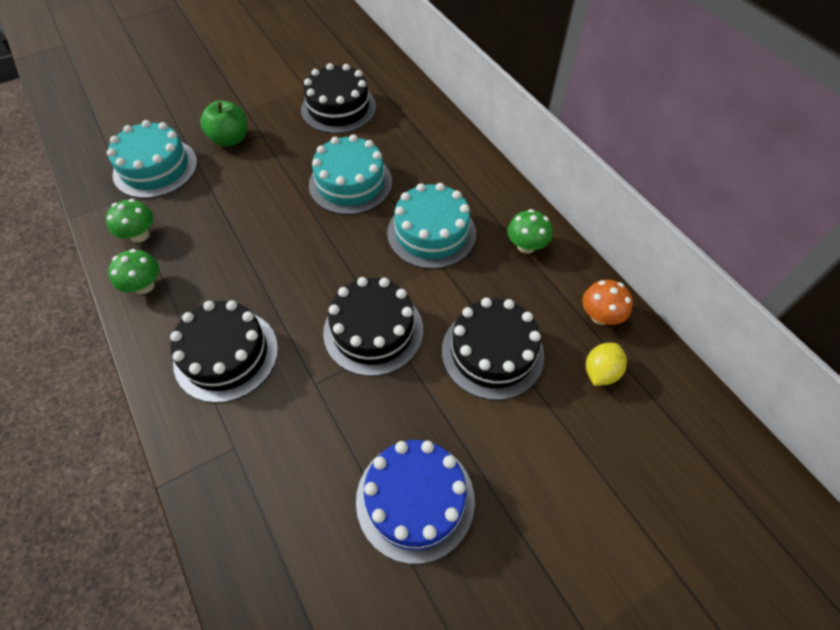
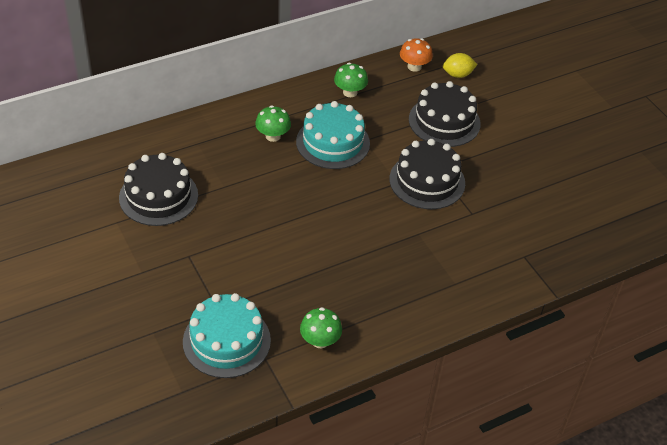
camera: 90 degrees left, 10 degrees down
(144, 285) = (381, 328): green mushroom -> green mushroom (273, 136)
(226, 355) = (450, 266): black cake -> none
(230, 139) = (191, 281): green apple -> none
(350, 183) = (269, 190): turquoise cake -> none
(415, 499) = (549, 167): blue cake -> none
(600, 372) = (457, 74): yellow lemon -> yellow lemon turned 45 degrees counterclockwise

